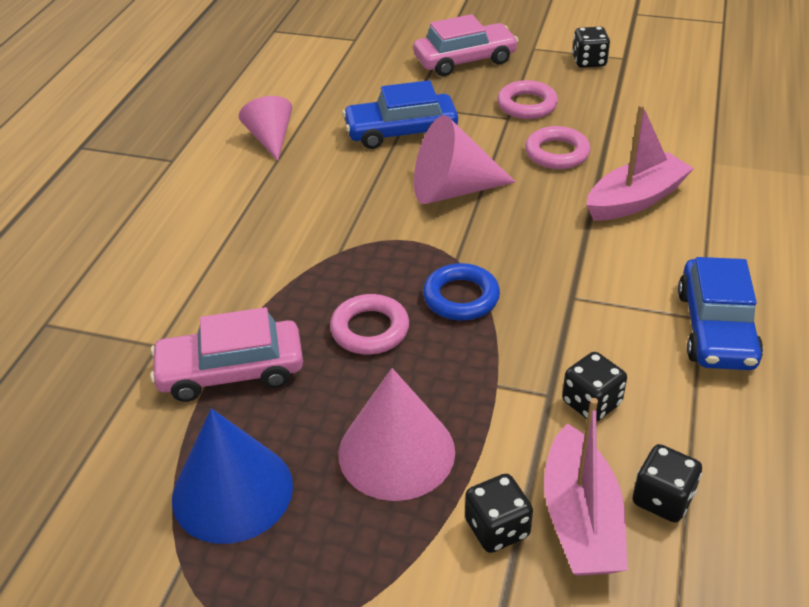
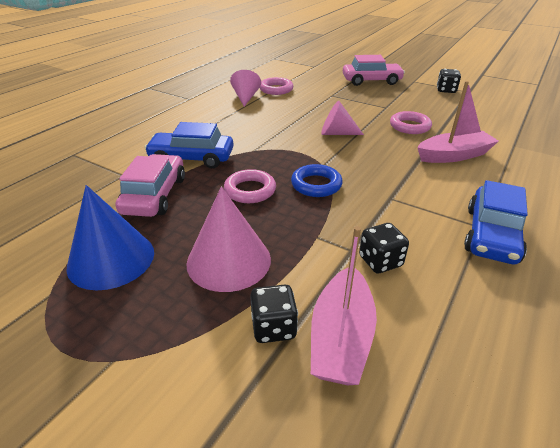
camera: 15 degrees right, 5 degrees down
(231, 371) = (155, 195): pink car -> pink car turned 90 degrees clockwise
(401, 131) = (319, 104): blue car -> blue car (192, 158)
(452, 190) = (337, 133): pink cone -> pink cone, size x0.66
(527, 105) = (400, 103): pink ring -> pink ring (276, 89)
(662, 499) = (413, 339): black dice -> none

